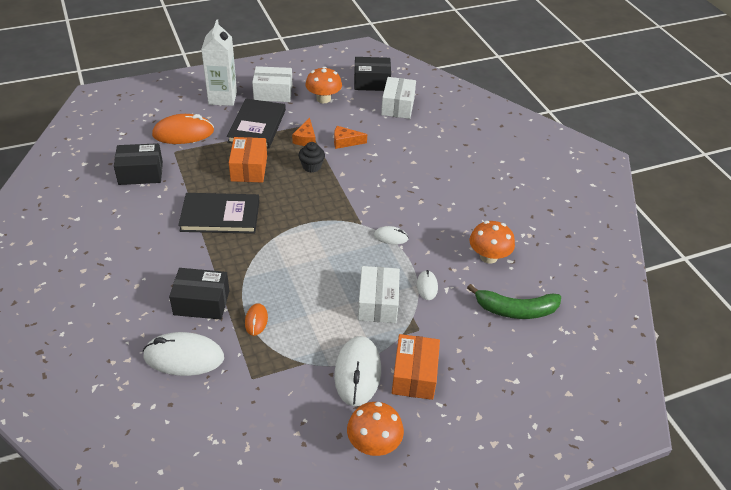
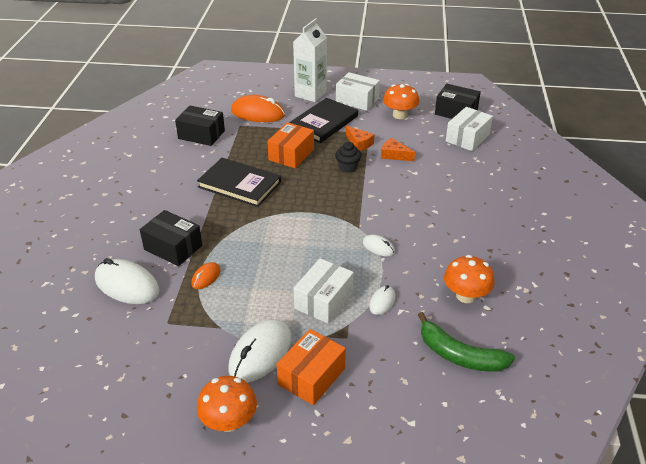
camera: 30 degrees right, 5 degrees down
(305, 138) = (359, 143): orange cheese -> orange cheese turned 75 degrees counterclockwise

